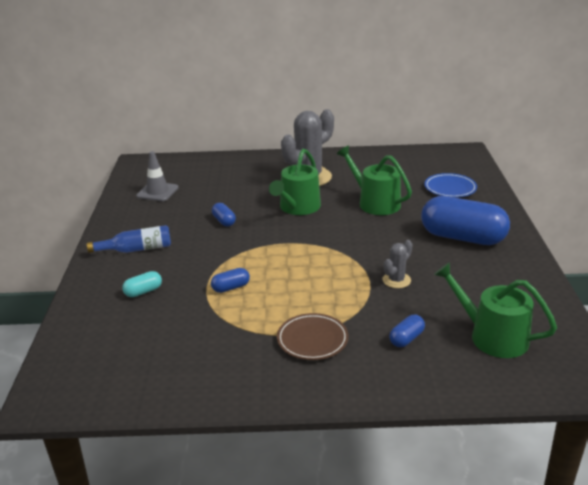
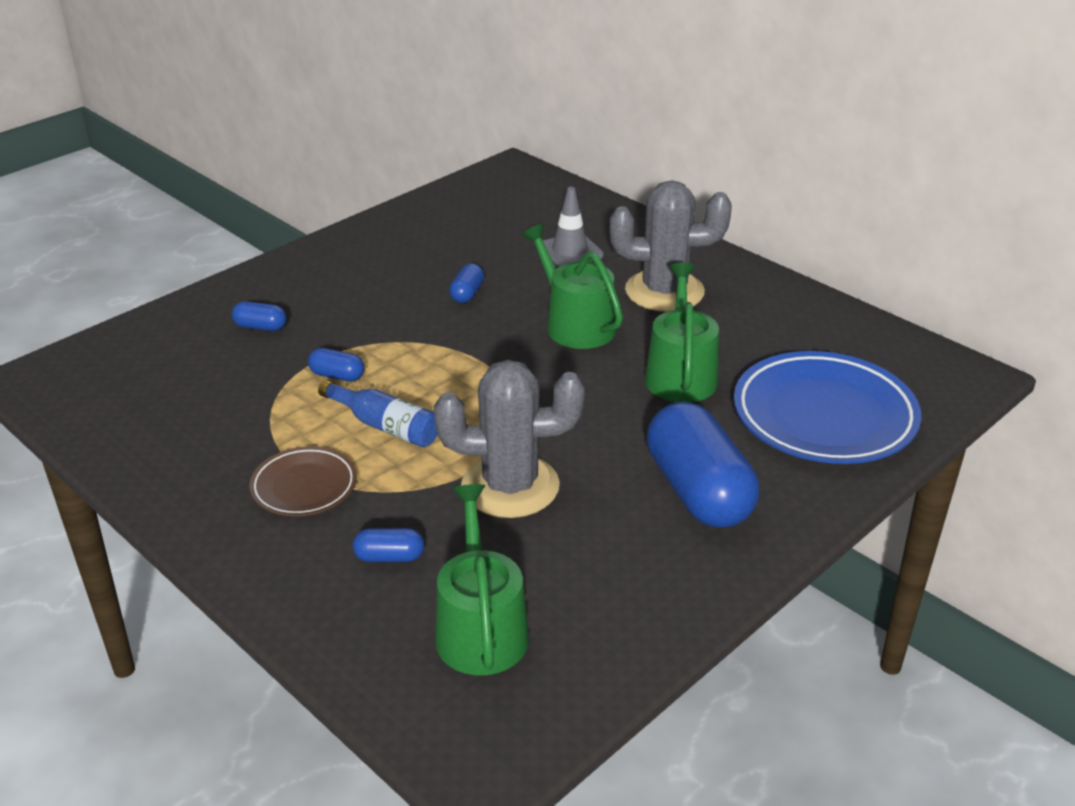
camera: 45 degrees right, 5 degrees up
(136, 249) = (332, 275): blue bottle -> blue bottle (385, 426)
(143, 291) = (260, 327): turquoise capsule -> blue capsule
(157, 192) = (465, 217): grey traffic cone -> grey traffic cone (570, 251)
(297, 207) = (575, 324): green watering can -> green watering can turned 75 degrees clockwise
(396, 280) = (510, 486): grey cactus -> grey cactus, size x2.08
(450, 188) = (824, 416): blue plate -> blue plate, size x1.86

